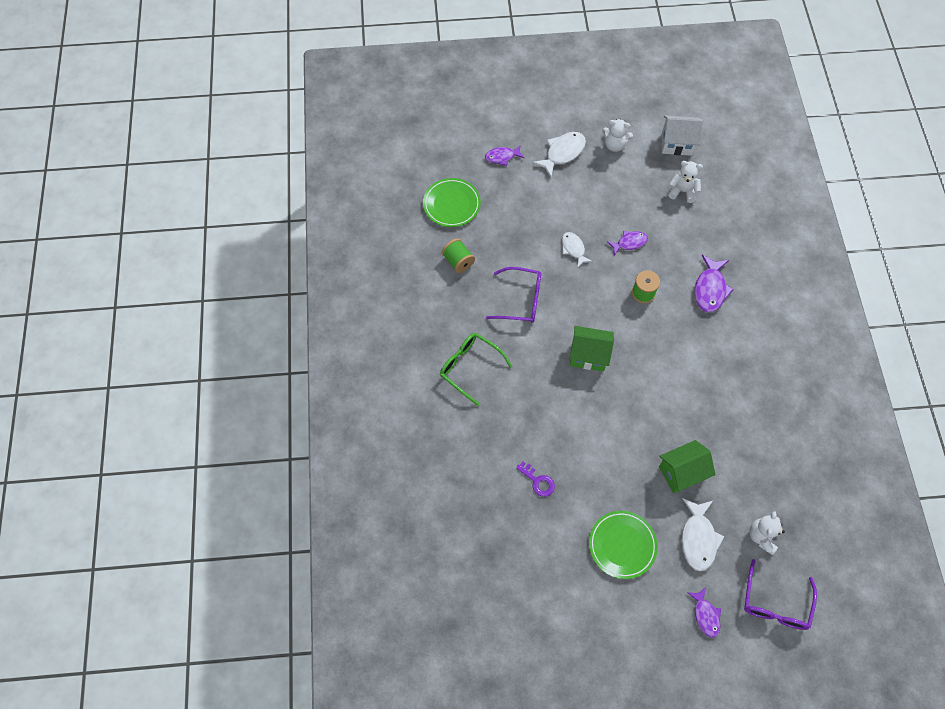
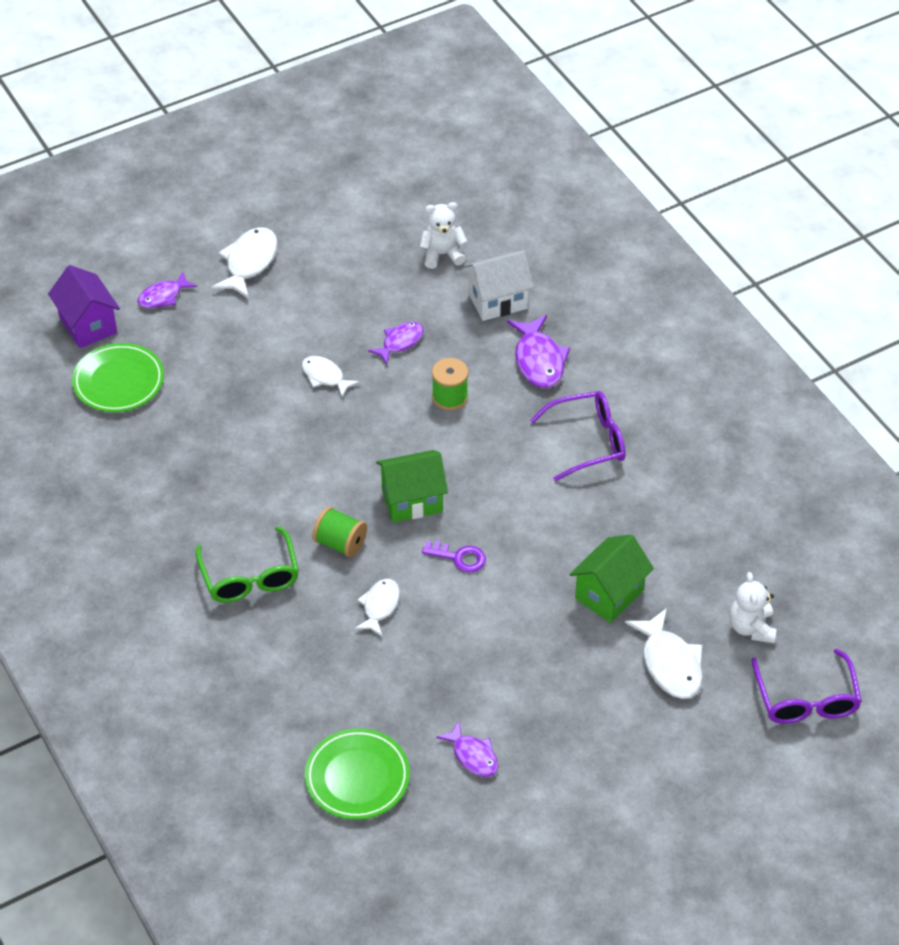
camera: 25 degrees left, 15 degrees down
(450, 160) = (88, 325): none -> purple house
(458, 261) = (165, 450): green spool -> green spool (340, 543)
(469, 367) = (250, 577): green glasses -> green glasses turned 120 degrees counterclockwise
(521, 300) = (282, 466): purple glasses -> purple glasses (588, 441)
(537, 420) = (380, 606): none -> white fish
(538, 481) = (418, 680): purple key -> purple key (459, 557)
(614, 145) = (319, 228): white teddy bear -> none
(622, 545) = (573, 711): green plate -> green plate (357, 777)
(677, 144) = (405, 199): white house -> white house (497, 301)
(705, 615) = (723, 749): purple fish -> purple fish (473, 756)

